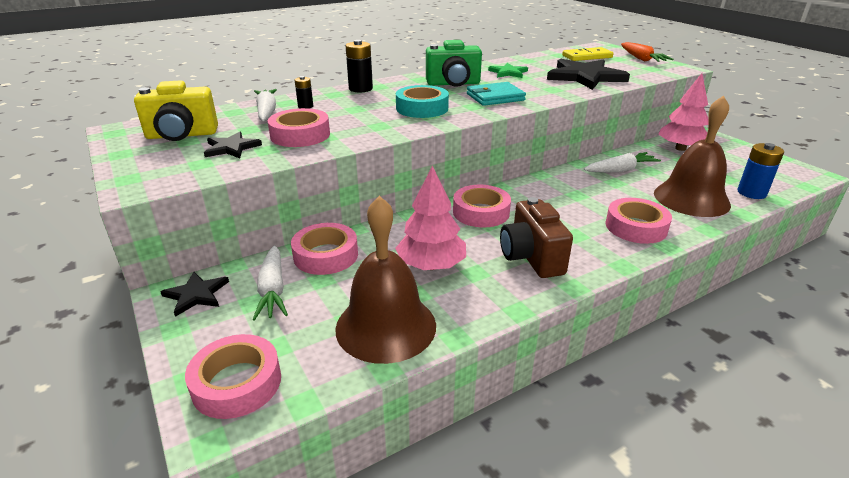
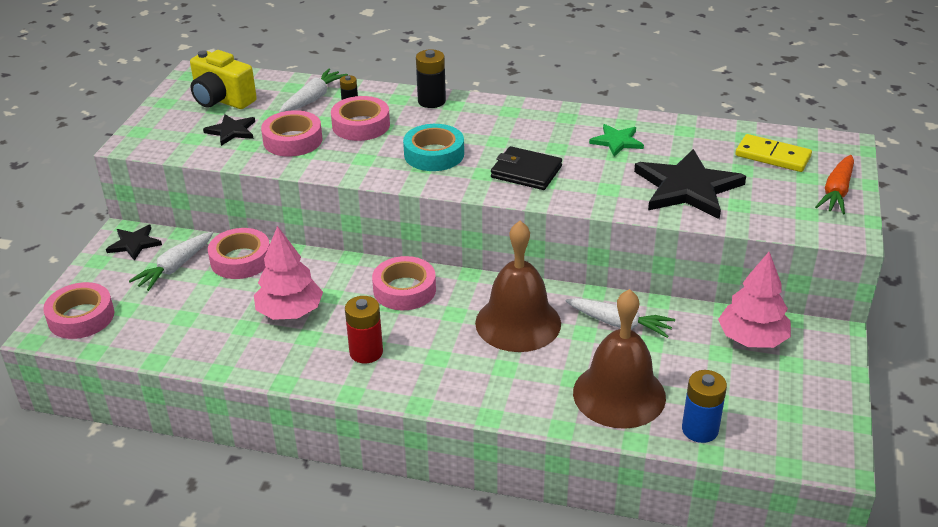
camera: 45 degrees right, 5 degrees up
(386, 326) = (195, 336): brown bell -> brown bell (518, 323)
(453, 84) = (526, 133): green camera -> none
(495, 97) = (526, 172): turquoise wallet -> black wallet
(531, 258) = (366, 352): brown camera -> red battery
(636, 227) = (501, 384): pink tape -> pink tape (361, 125)

